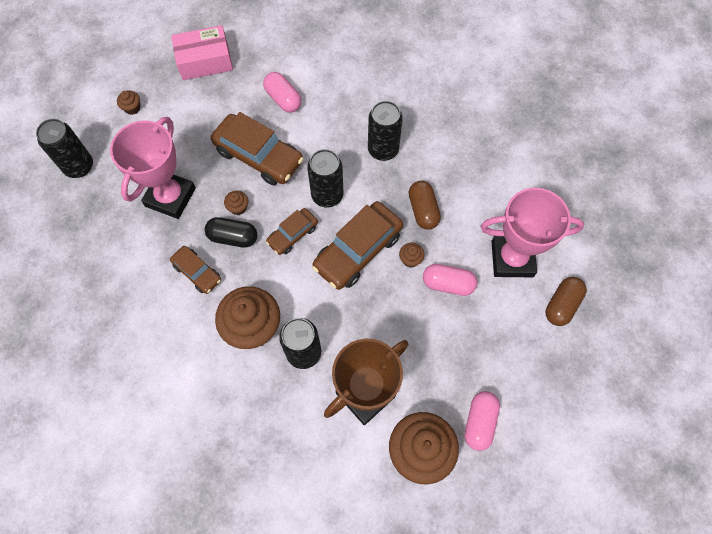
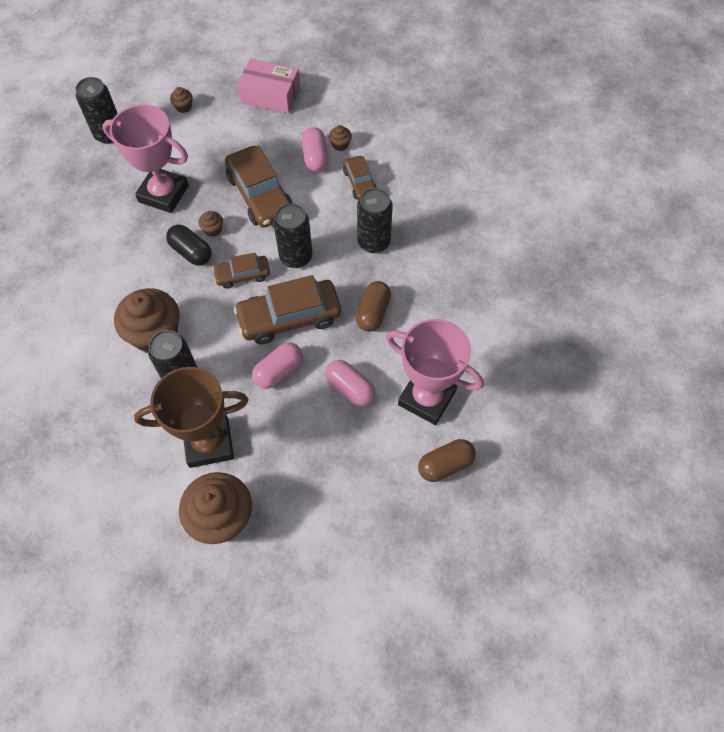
camera: 30 degrees right, 5 degrees down
(170, 197) = (163, 194): pink trophy -> pink trophy turned 60 degrees clockwise
(197, 272) = (142, 266): brown car -> brown car (360, 183)
(410, 259) = (331, 349): brown cupcake -> brown cupcake (340, 145)
(479, 422) = (292, 524): pink capsule -> pink capsule (278, 371)

